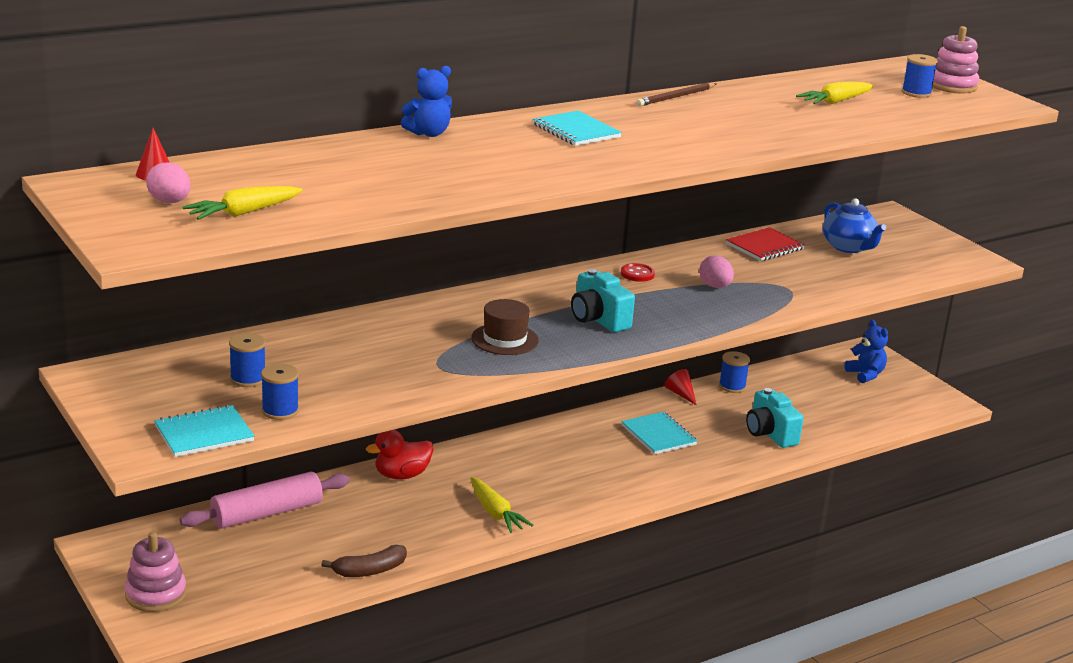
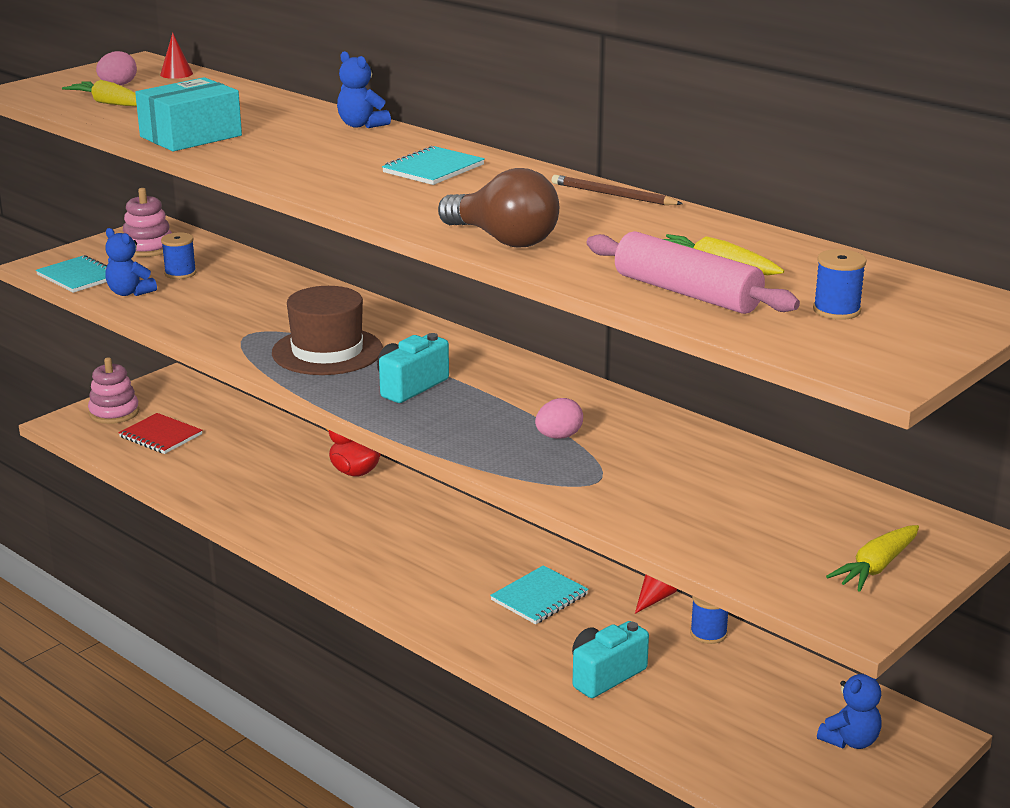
camera: 75 degrees right, 0 degrees up
(267, 513) = (253, 428): pink rolling pin -> pink rolling pin (687, 293)
(280, 411) = (129, 292): blue spool -> blue teddy bear
(369, 571) = (183, 487): brown banana -> none
(404, 193) = (191, 136): none -> turquoise box
(496, 513) = (312, 528): yellow carrot -> yellow carrot (876, 567)
(505, 339) = (327, 351): brown hat -> brown hat, size x1.56
(637, 274) = (550, 392): red button -> none
(758, 139) = (503, 240): none -> brown light bulb
(765, 246) = (718, 455): red notebook -> red notebook (160, 436)
(849, 247) = (785, 511): blue teapot -> none
(952, 86) = (916, 331): pink stacking toy -> pink stacking toy (148, 248)

